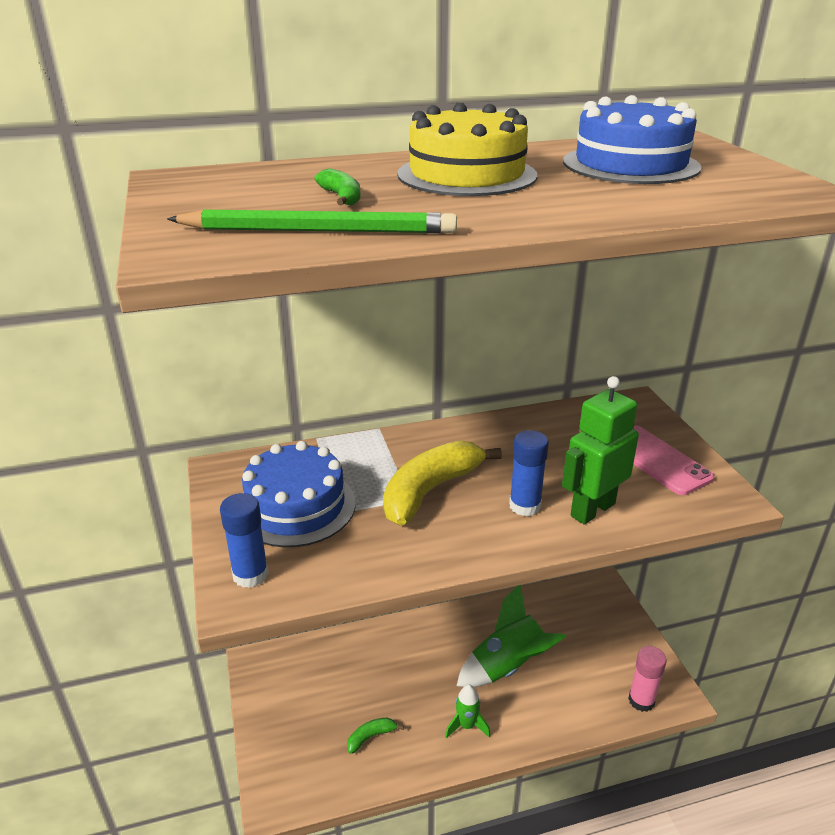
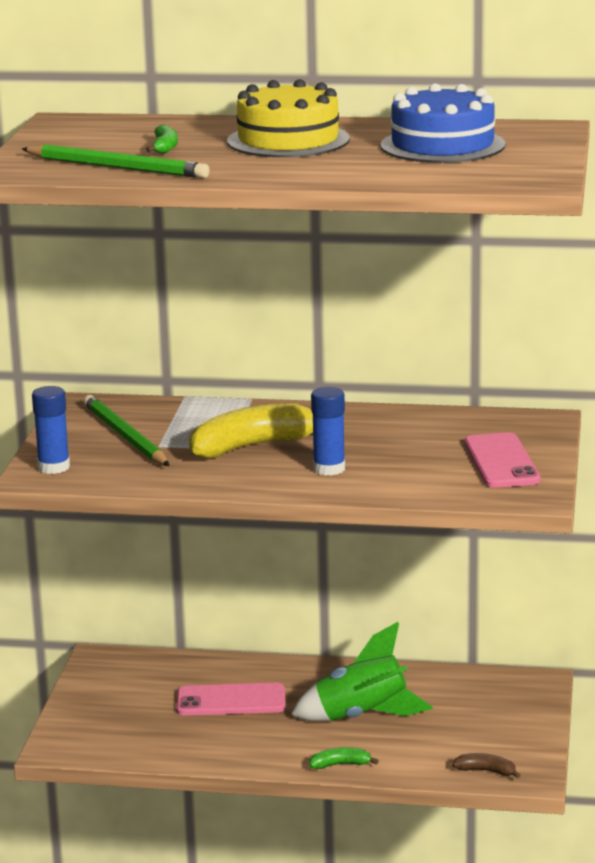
camera: 25 degrees right, 10 degrees down
(296, 506) = (125, 436): blue cake -> green pencil
(371, 737) = (176, 731): green banana -> green banana (340, 764)
(395, 681) = (231, 701): none -> pink phone
(466, 725) = (279, 745): green rocket -> none
(592, 509) = (389, 481): green robot -> none
(641, 700) = (486, 771): pink glue stick -> brown banana

